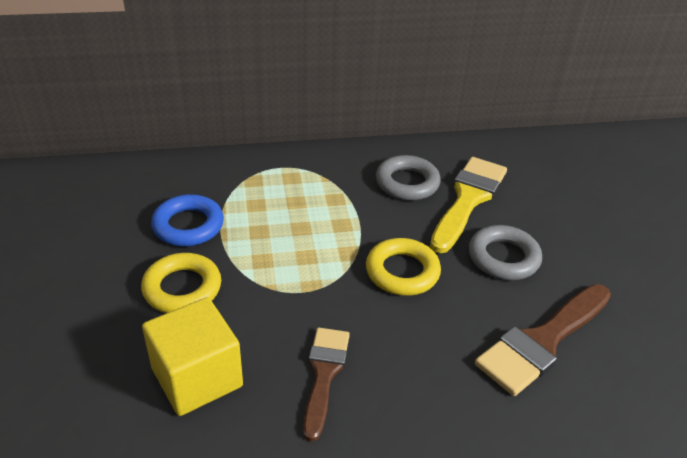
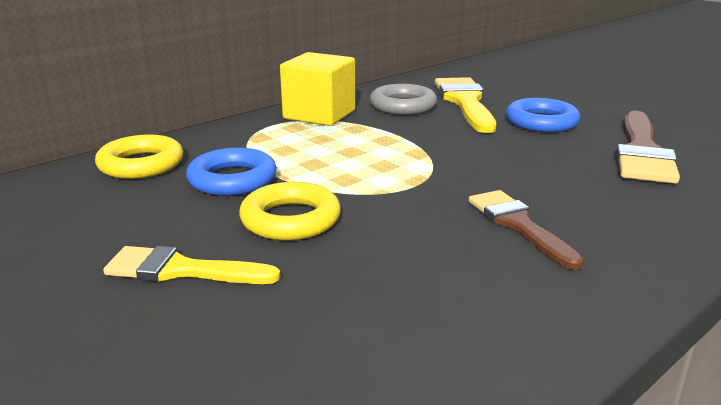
camera: 30 degrees left, 15 degrees down
(78, 305) = (182, 270): none -> yellow brush
(197, 377) = (403, 271): yellow cube -> yellow cube (319, 115)
(402, 272) = (480, 150): yellow ring -> yellow ring (141, 164)
(503, 257) = (541, 122): grey ring -> blue ring

